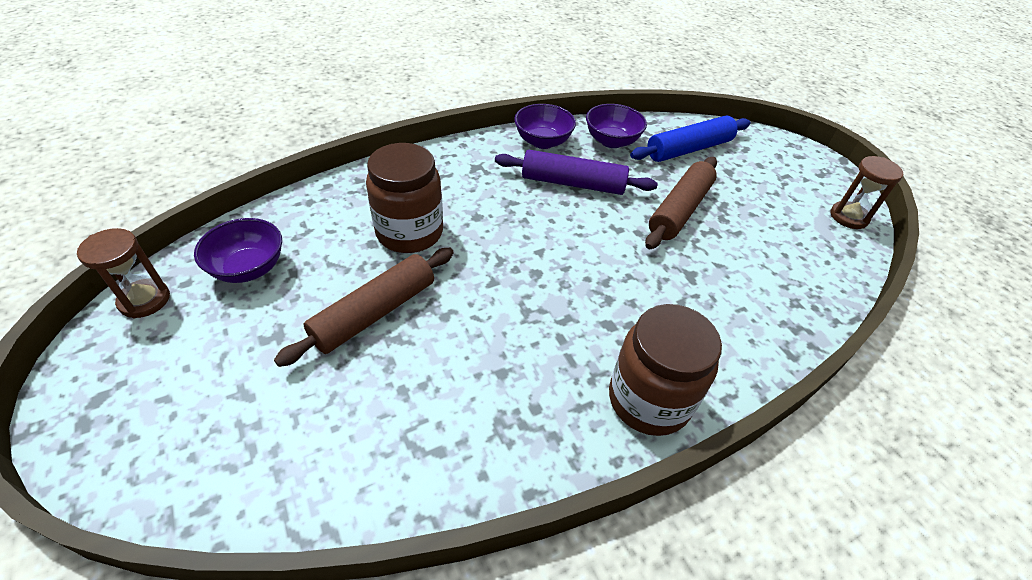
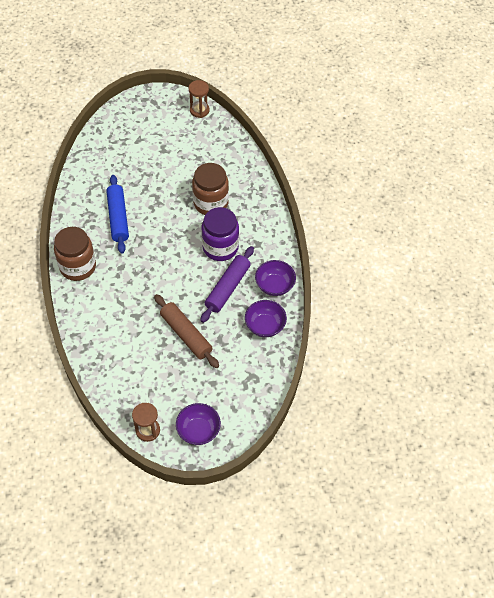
camera: 110 degrees right, 10 degrees up
(249, 268) = (207, 142): purple bowl -> purple bowl (198, 430)
(374, 313) = (163, 183): brown rolling pin -> none
(501, 204) = (220, 247): none -> purple jar
(689, 149) = (243, 370): blue rolling pin -> blue rolling pin (118, 218)

